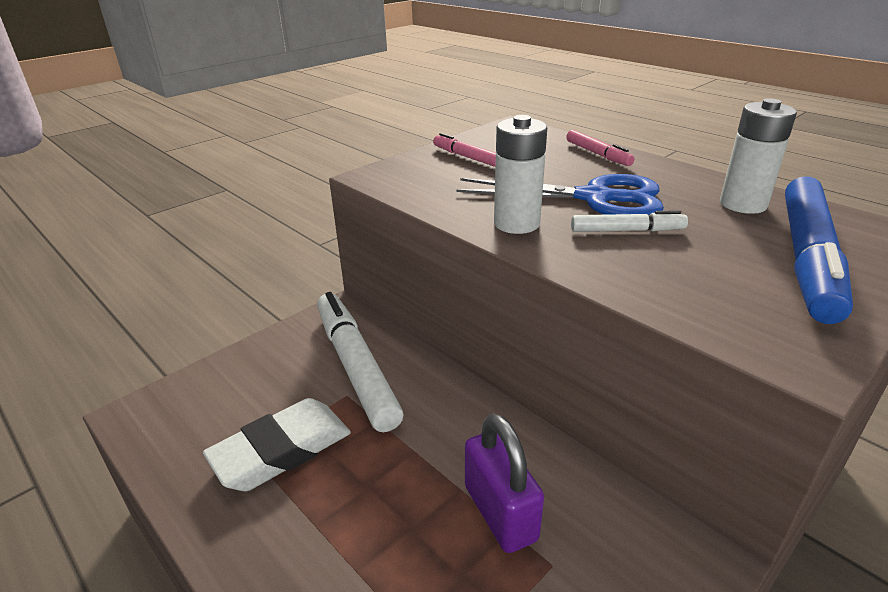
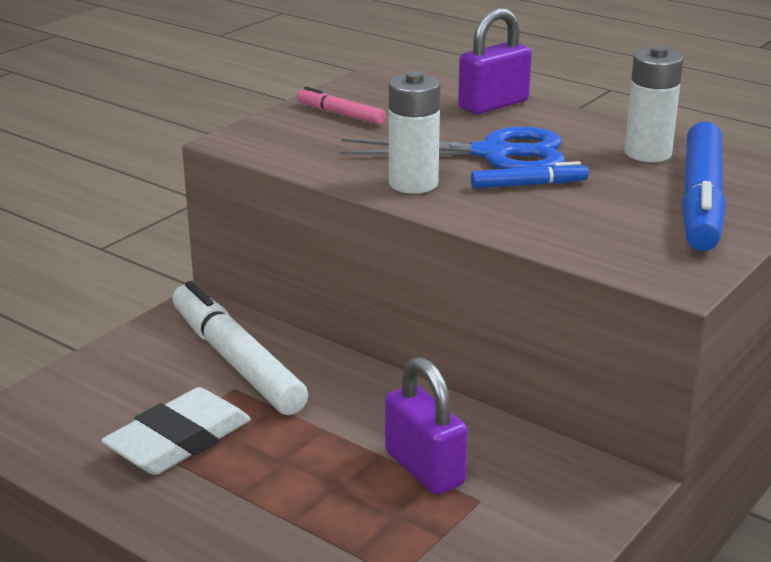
camera: 10 degrees left, 5 degrees down
(598, 154) = (493, 105): pink marker -> purple padlock
(627, 230) = (528, 185): white marker -> blue marker

